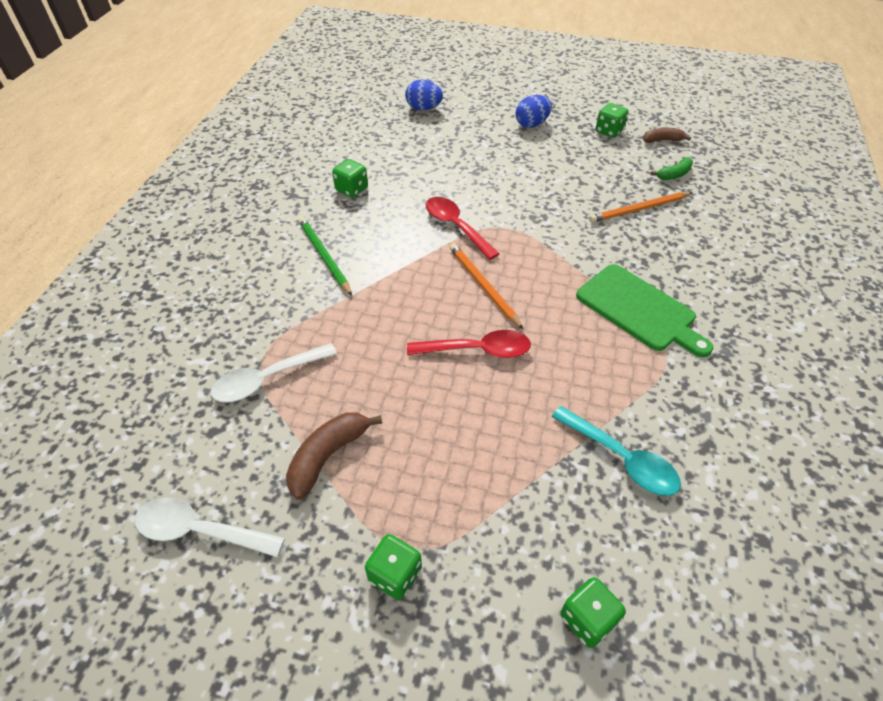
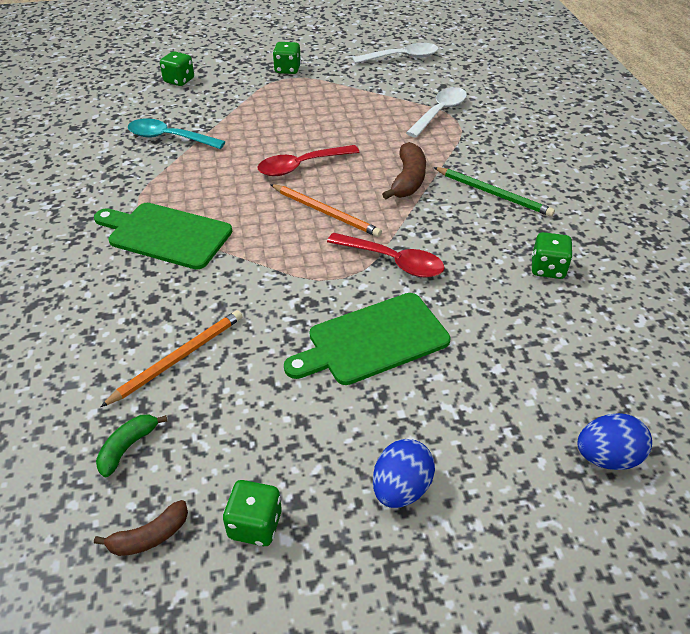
camera: 155 degrees right, 5 degrees down
(328, 456) = (362, 94): brown banana -> brown banana (408, 180)
(505, 184) = (373, 340): none -> green cutting board

